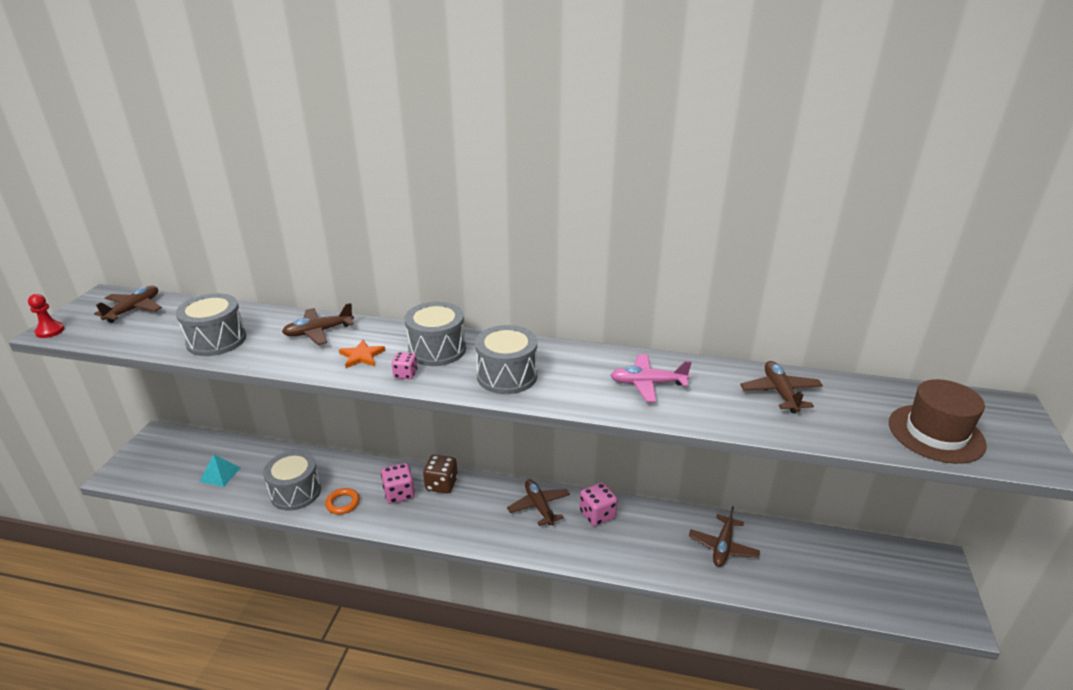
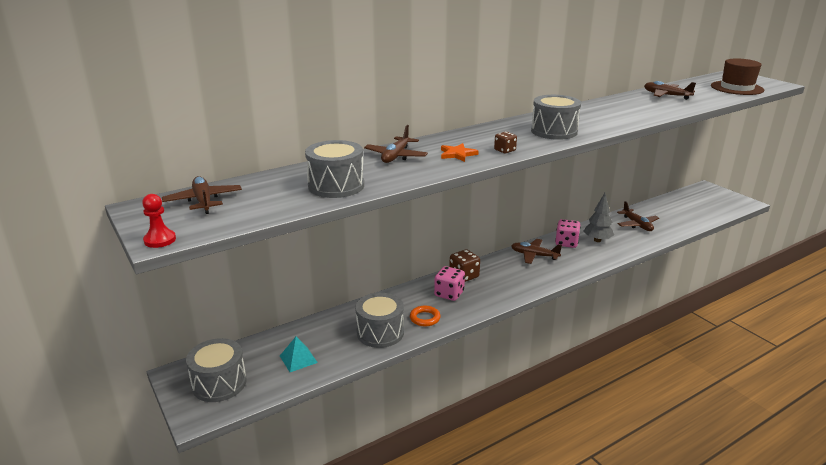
camera: 45 degrees left, 5 degrees down
(405, 374) = (504, 150): pink dice -> brown dice
(437, 349) = (489, 136): grey drum -> grey drum (219, 383)
(636, 534) = (597, 240): none -> grey tree
(647, 384) = (616, 111): pink plane -> none

